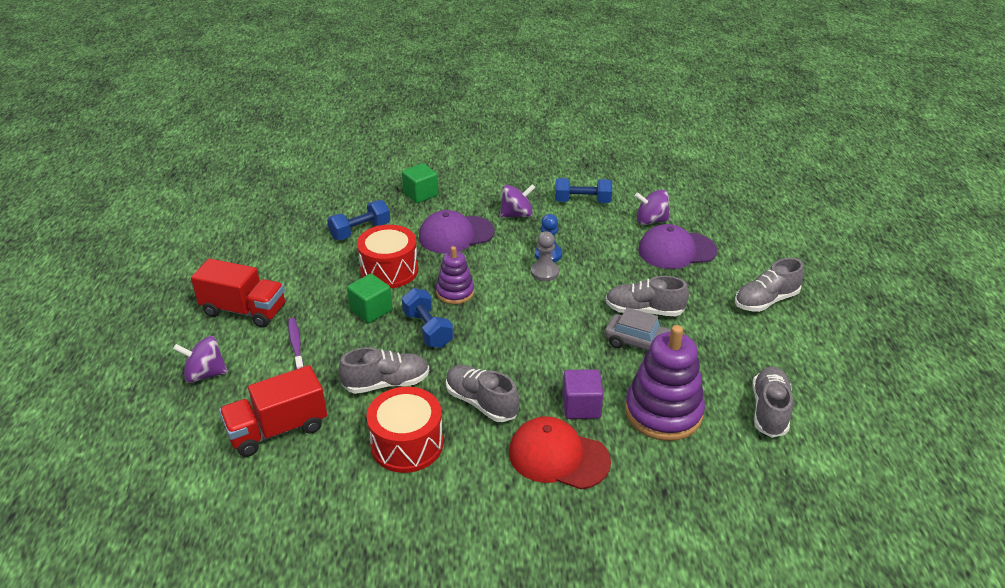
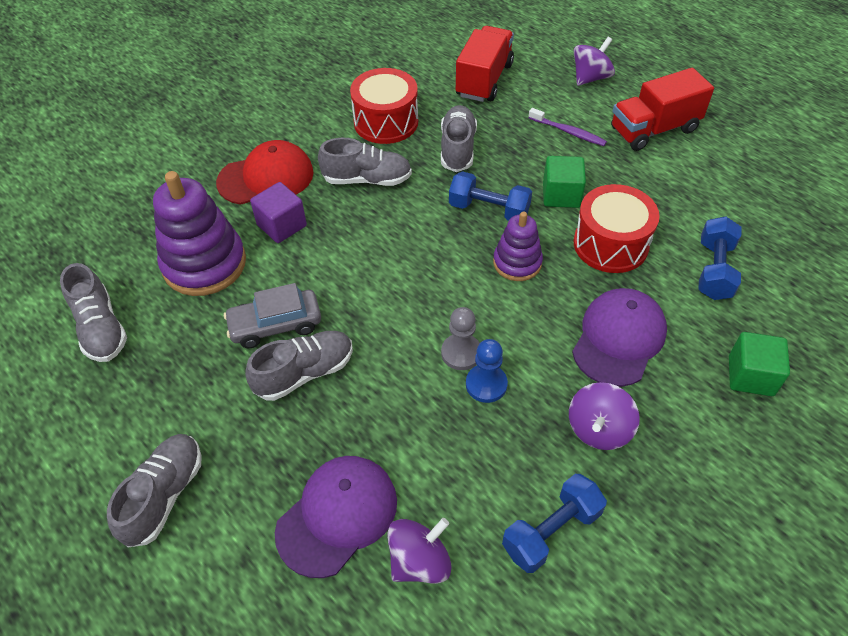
camera: 140 degrees right, 15 degrees up
(386, 383) = (457, 148): grey shoe -> grey shoe turned 150 degrees clockwise

